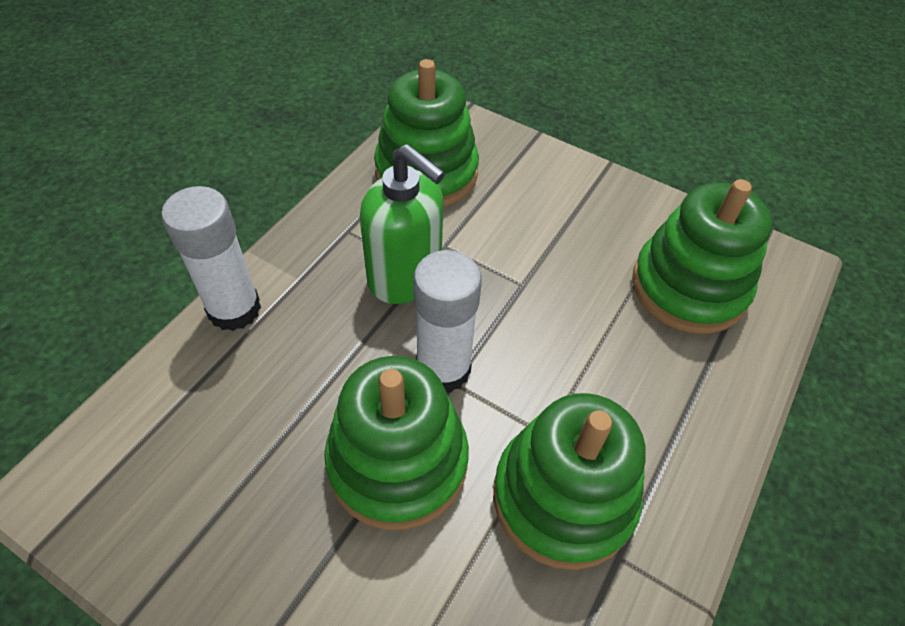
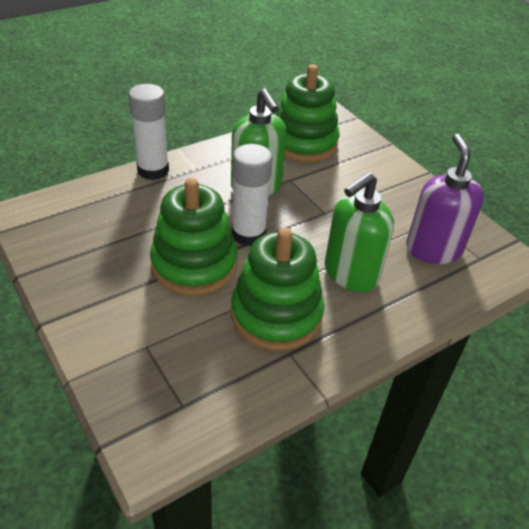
camera: 25 degrees right, 10 degrees down
(615, 376) = (350, 274): none -> green soap dispenser
(688, 287) = (433, 249): green stacking toy -> purple soap dispenser

